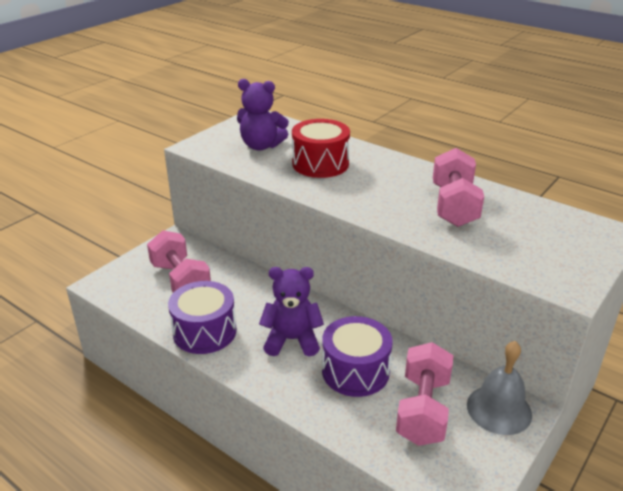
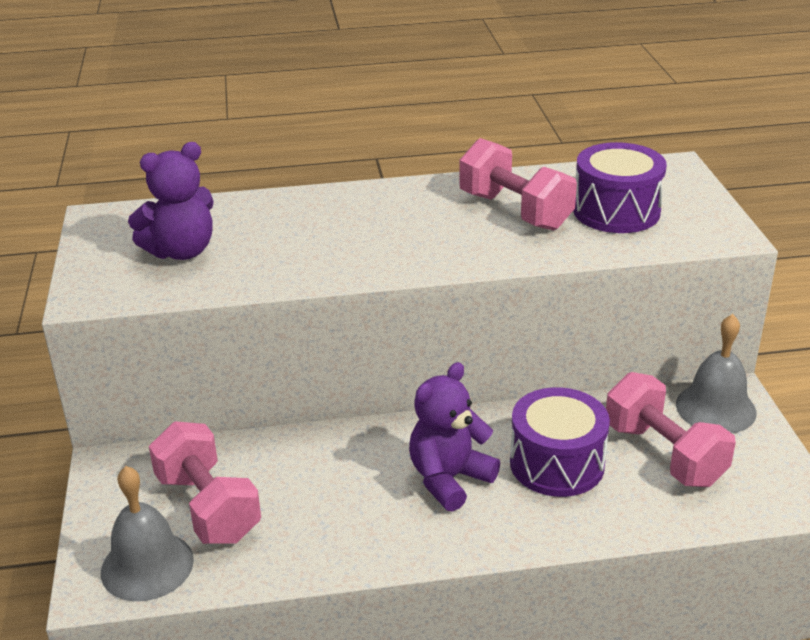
camera: 45 degrees left, 0 degrees up
(127, 288) = (147, 565): none -> grey bell
(180, 280) = (208, 507): pink dumbbell -> pink dumbbell turned 45 degrees clockwise
(204, 332) = (339, 541): purple drum -> purple drum (616, 211)
(320, 164) = (298, 237): red drum -> none

